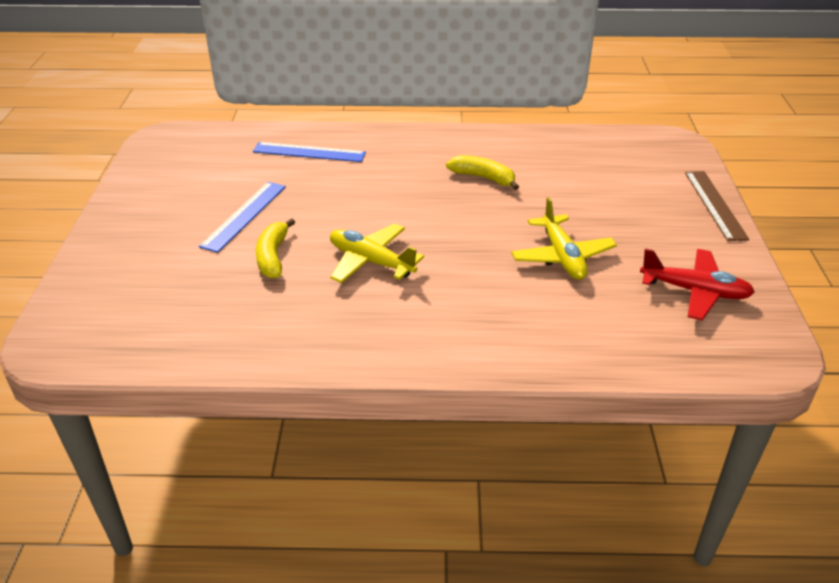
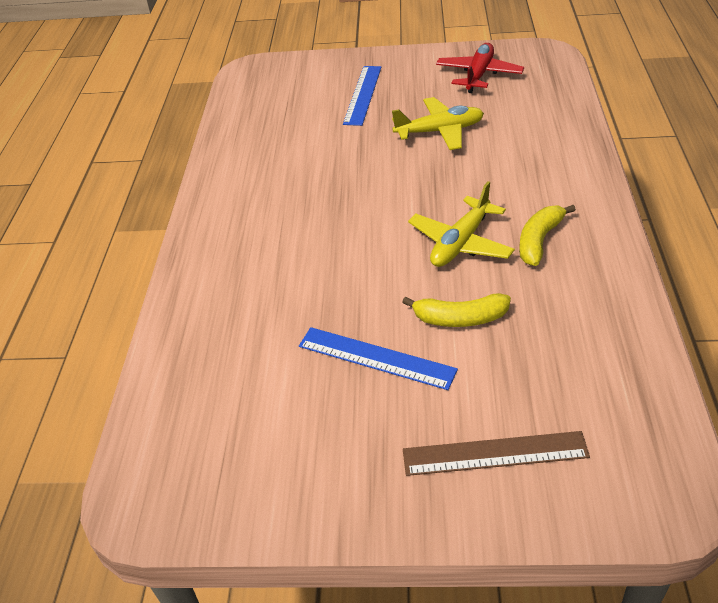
camera: 85 degrees left, 5 degrees up
(309, 152) = (226, 316): blue ruler -> blue ruler (363, 95)
(483, 178) = (304, 175): yellow banana -> yellow banana (539, 240)
(715, 204) = (358, 58): brown ruler -> brown ruler (494, 453)

